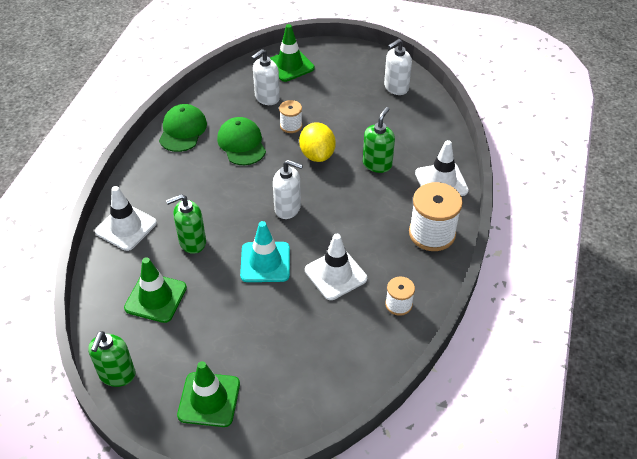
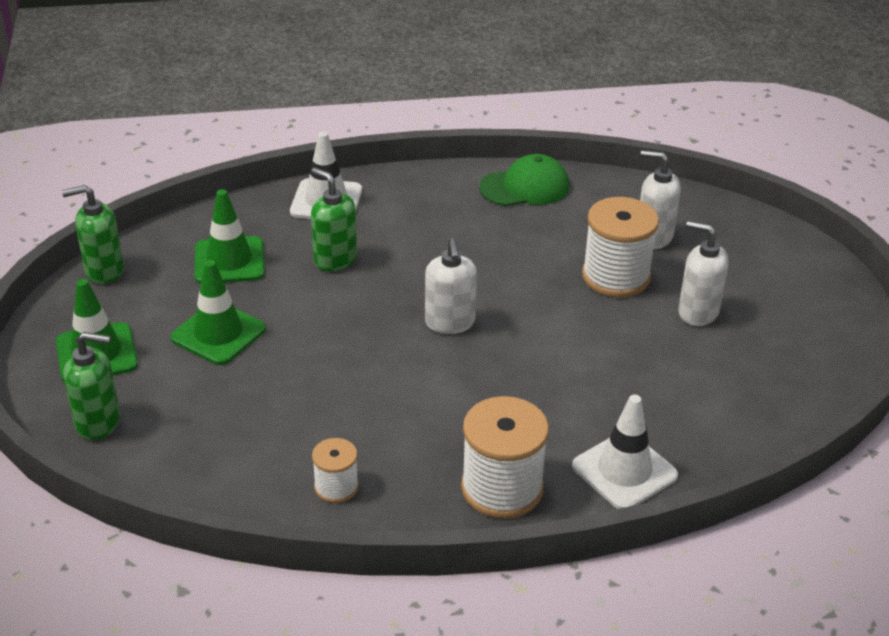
camera: 65 degrees right, 10 degrees down
(241, 143) = (541, 243): green cap -> none
(265, 262) = (339, 332): turquoise traffic cone -> none
(290, 65) = (744, 237): green traffic cone -> green traffic cone (218, 334)
(291, 125) = (616, 276): white spool -> white spool, size x1.86
(317, 155) = (577, 319): yellow lemon -> none
(335, 274) = (356, 405): white traffic cone -> none
(377, 164) = (607, 387): green soap dispenser -> green soap dispenser (98, 422)
(396, 87) = (802, 360): white soap dispenser -> white soap dispenser (697, 312)

